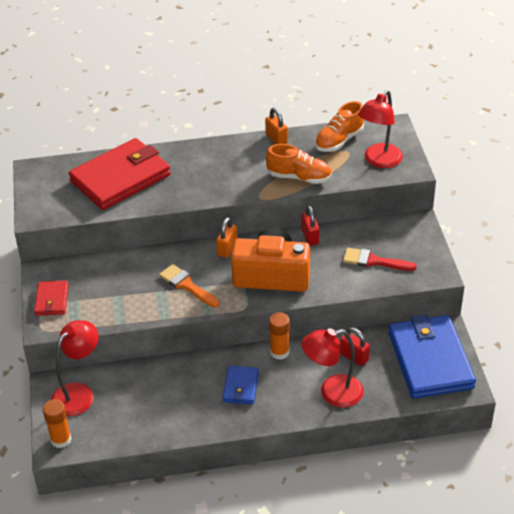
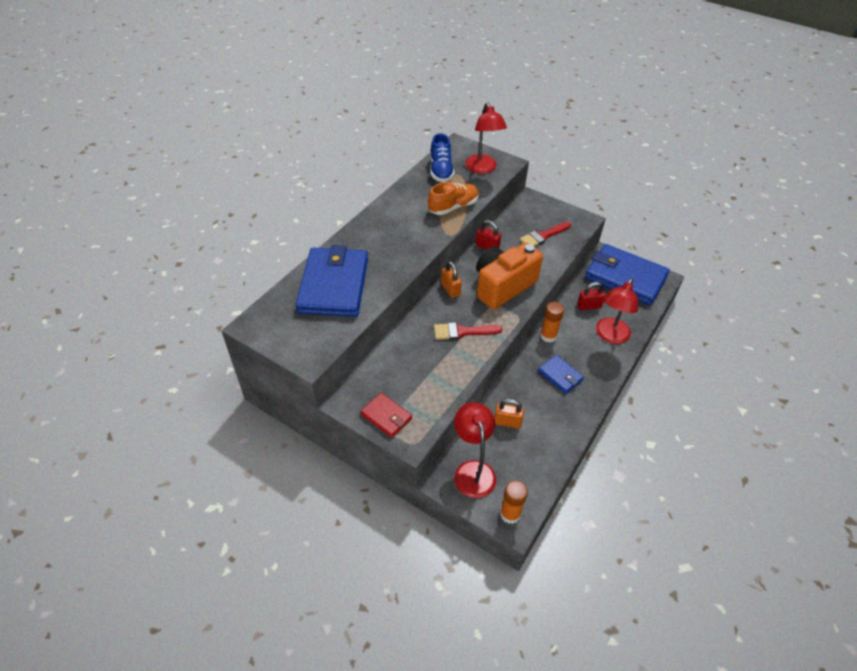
camera: 50 degrees left, 5 degrees up
(120, 178) = (333, 285): red wallet -> blue wallet
(187, 285) = (462, 332): orange brush -> red brush
(276, 139) = (401, 192): orange padlock -> orange padlock (507, 422)
(339, 140) = (441, 170): orange shoe -> blue shoe

